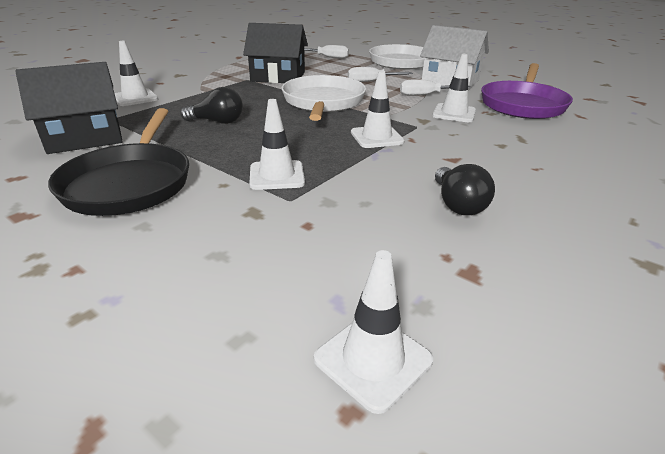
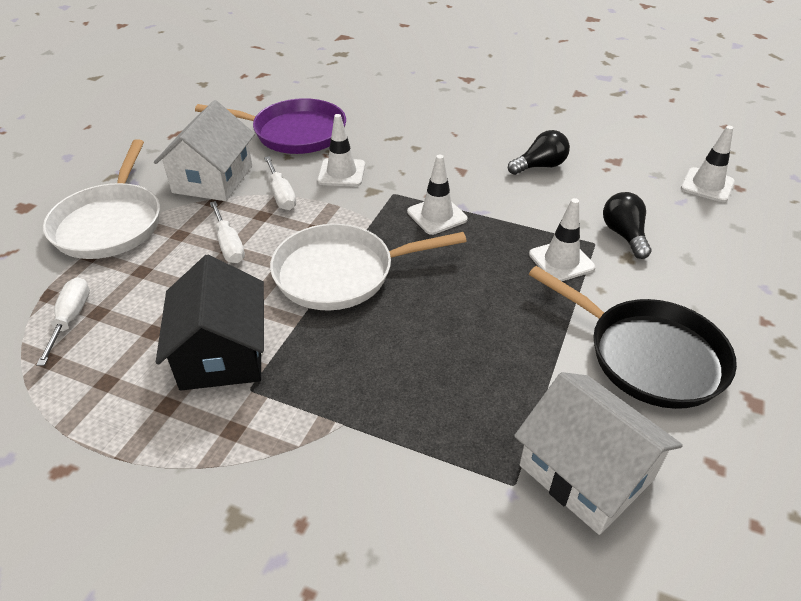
camera: 105 degrees left, 10 degrees up
(85, 137) = (586, 472): black house -> white house
(130, 183) = (648, 355): black pan -> black pan turned 60 degrees clockwise
(135, 98) = (406, 511): white traffic cone -> none
(217, 122) = (459, 352): black light bulb -> black light bulb (624, 235)

